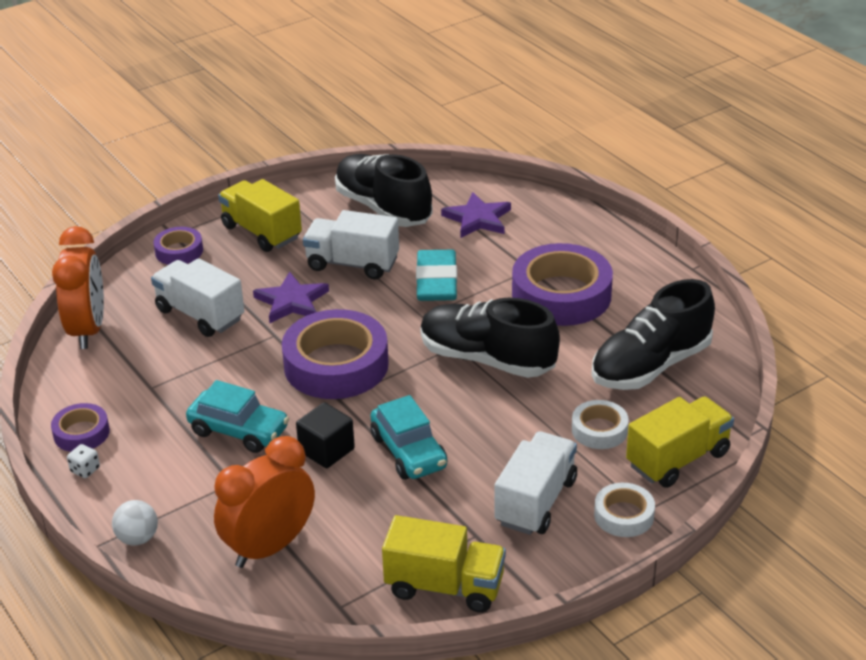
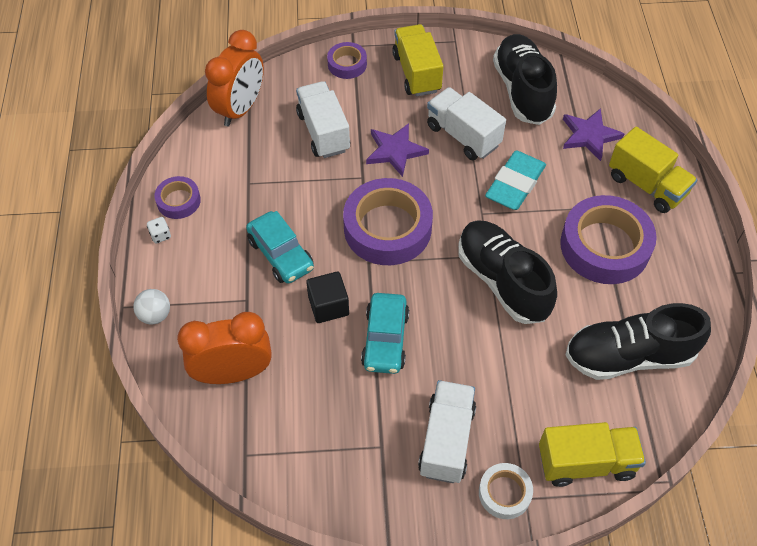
camera: 30 degrees right, 20 degrees up
(445, 586) = (328, 481): yellow truck -> yellow truck (646, 185)
(535, 501) = (446, 440): white truck -> white truck turned 45 degrees counterclockwise
(599, 430) = (543, 398): white tape -> none

